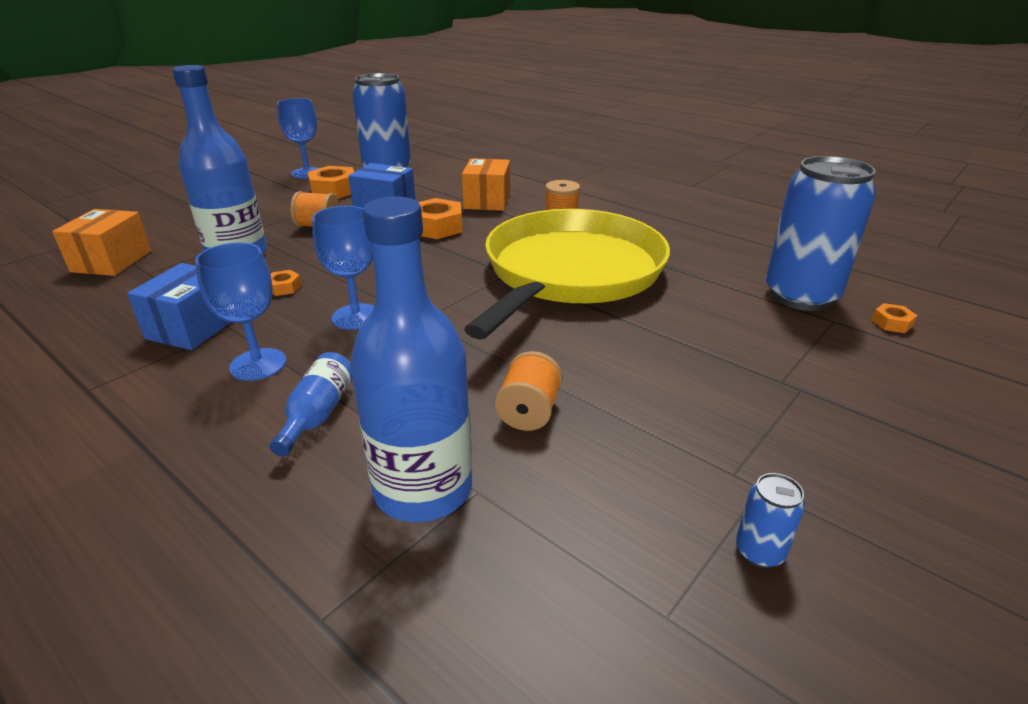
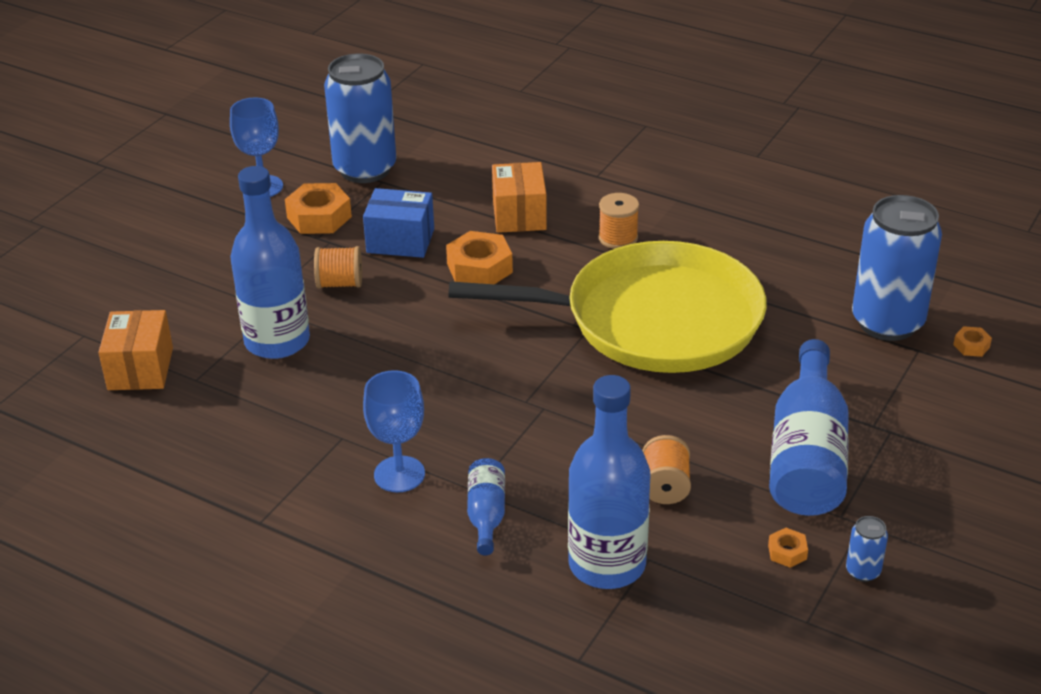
camera: 10 degrees left, 5 degrees up
(193, 327) = (304, 442): blue box -> none
(284, 287) = (361, 380): orange nut -> orange nut (787, 552)
(356, 317) = (459, 407): blue goblet -> none
(570, 273) = (652, 320): yellow pan -> yellow pan turned 75 degrees clockwise
(701, 401) = (807, 456): none -> blue bottle

